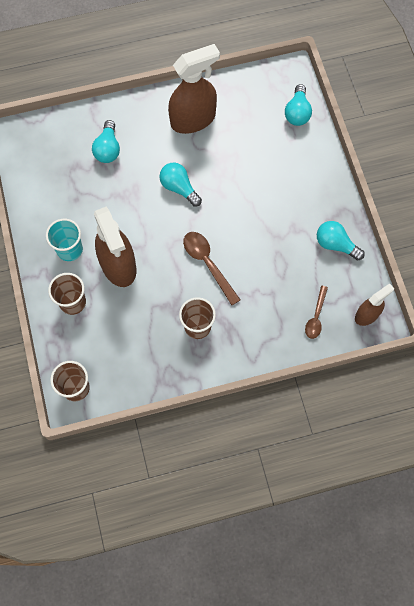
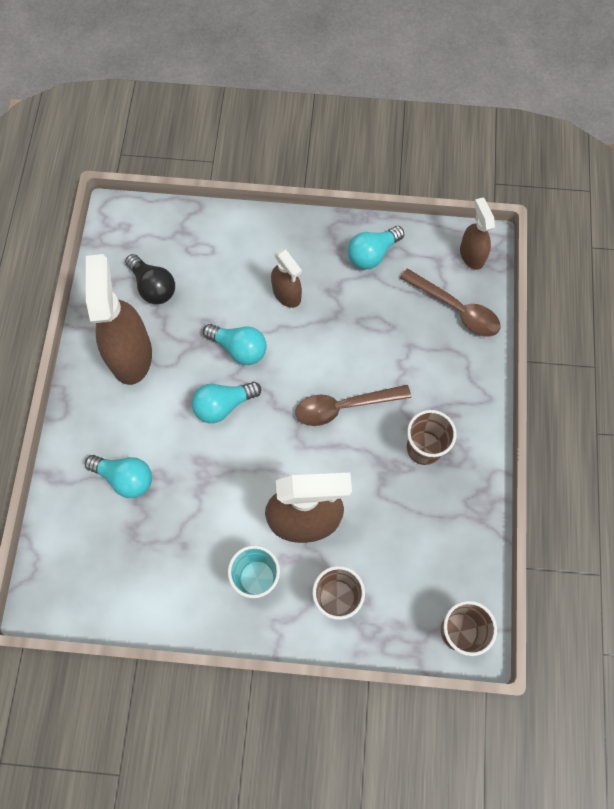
camera: 70 degrees left, 0 degrees up
(247, 114) = (153, 287): none -> black light bulb
(278, 198) = (287, 294): none -> brown spray bottle
(297, 112) = (178, 230): turquoise light bulb -> turquoise light bulb (239, 348)
(316, 317) = (456, 309): brown spoon -> brown spoon, size x1.54

